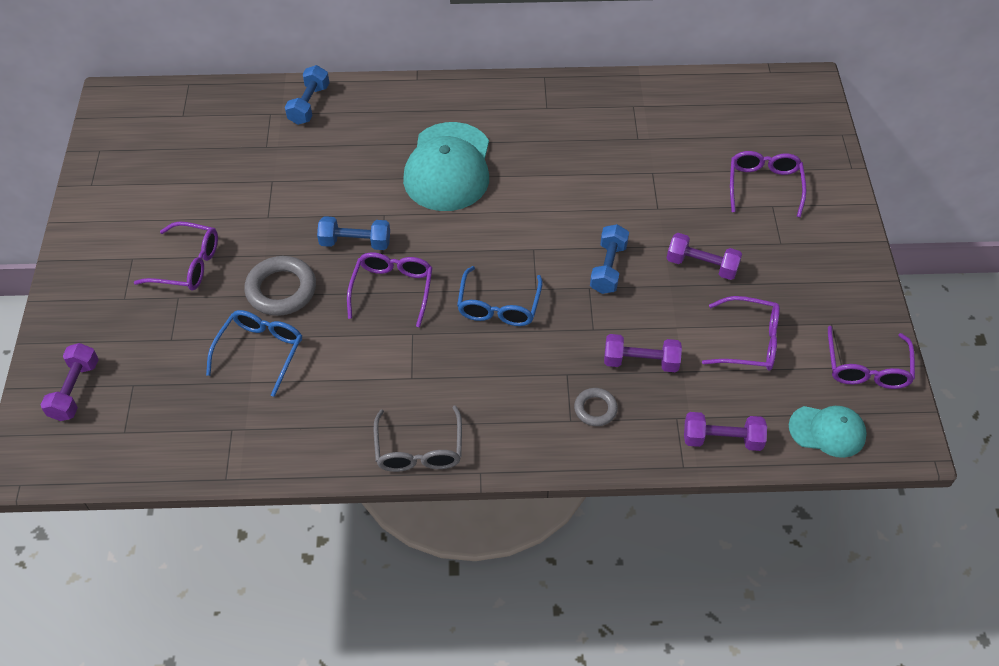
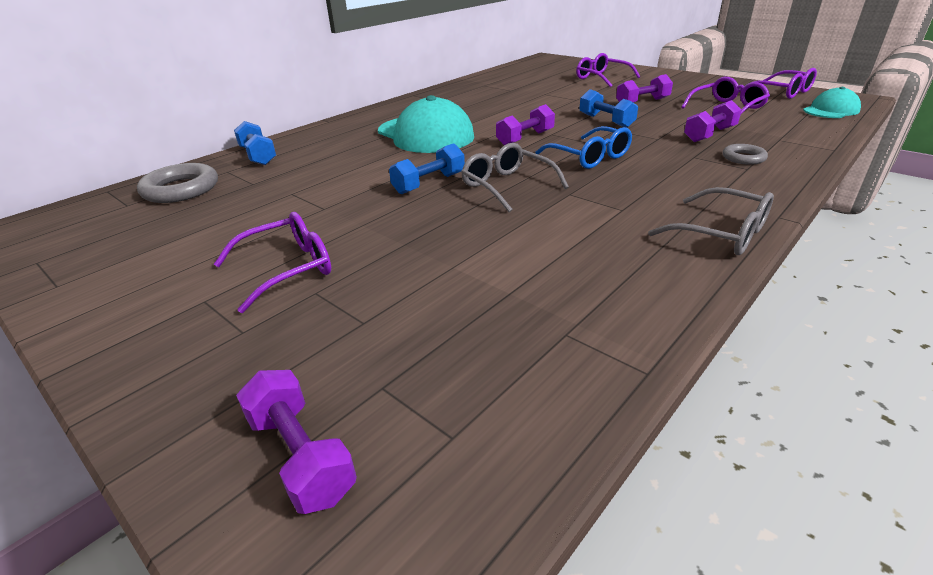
camera: 45 degrees left, 20 degrees down
(260, 351) = (477, 270): blue glasses -> none
(281, 290) = (418, 231): grey ring -> grey ring (181, 189)
(392, 290) = (507, 186): purple glasses -> grey glasses
(722, 439) = (814, 133): purple dumbbell -> purple dumbbell (525, 138)

